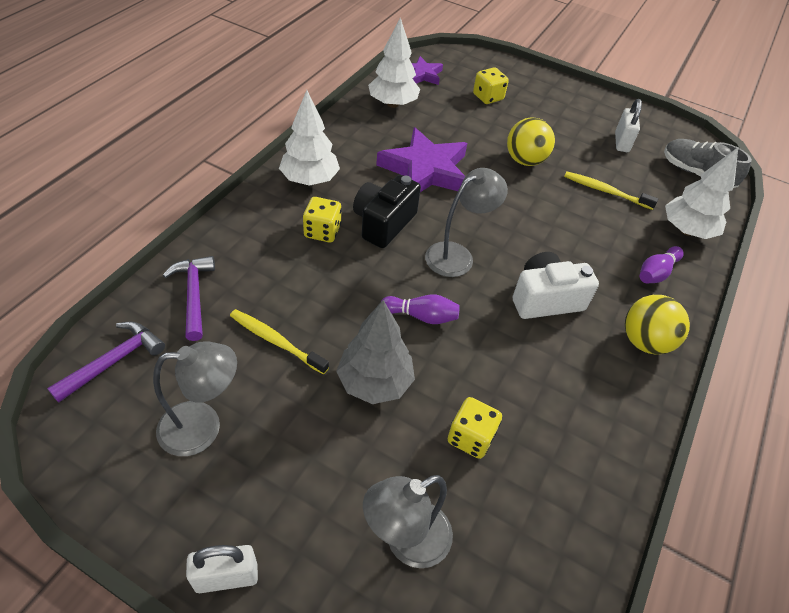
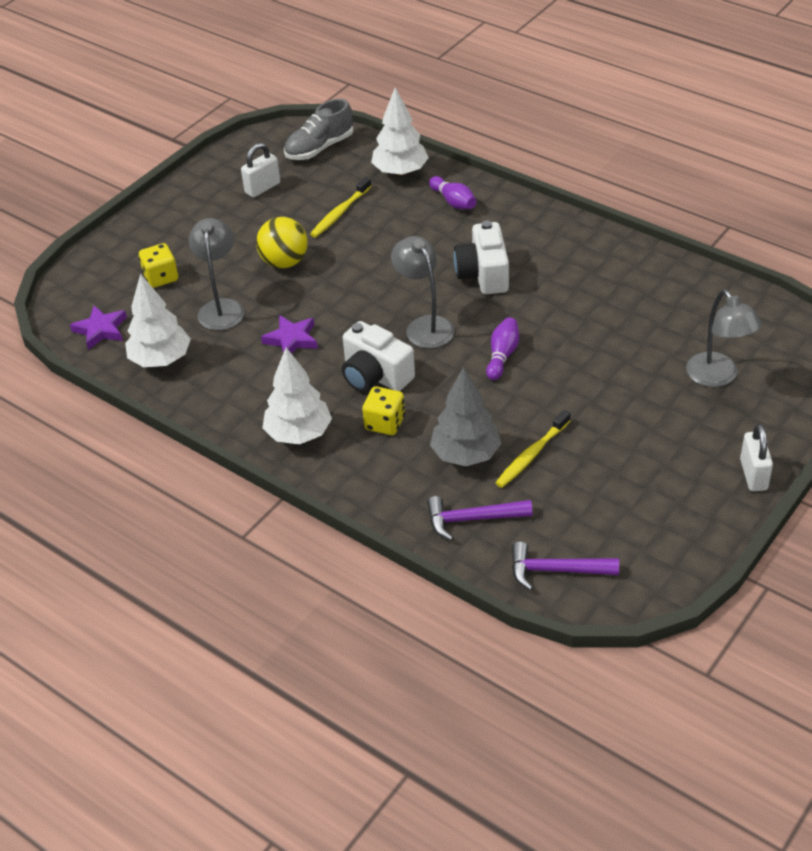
camera: 75 degrees left, 5 degrees down
(114, 361) = (556, 570): purple hammer -> purple hammer turned 45 degrees counterclockwise
(203, 427) = (626, 499): grey lamp -> grey lamp (221, 308)
(374, 382) = (576, 389): grey tree -> grey tree (465, 455)
(383, 223) = (375, 376): black camera -> white camera
(425, 170) = (291, 339): purple star -> purple star, size x0.53
(470, 437) = (628, 335): yellow dice -> none
(621, 142) = (262, 188): white padlock -> white padlock turned 60 degrees counterclockwise
(644, 341) = (532, 224): yellow ball -> none

